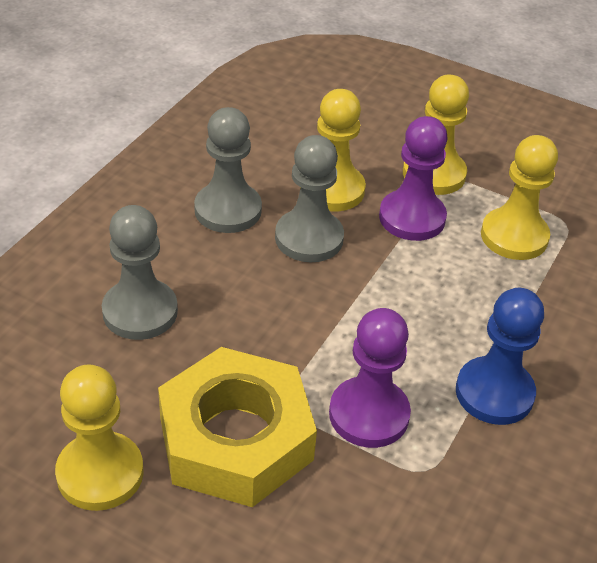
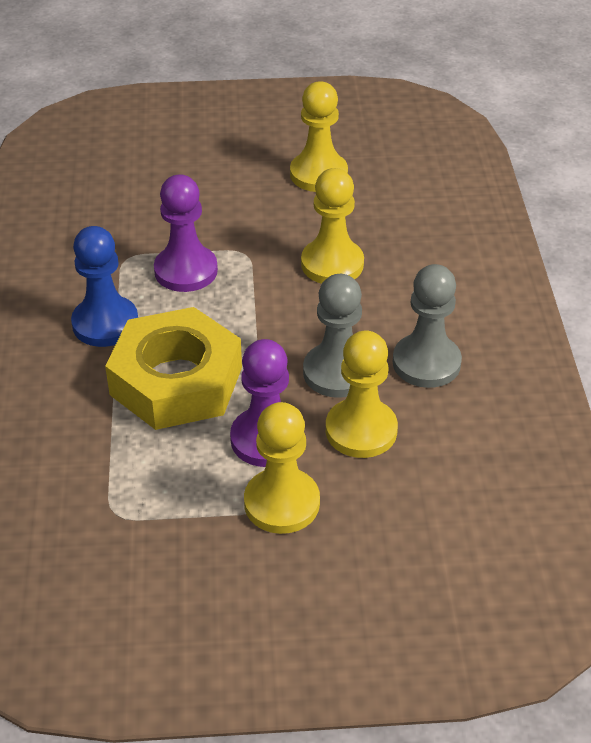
camera: 150 degrees right, 0 degrees up
(140, 312) = (399, 259): grey pawn -> none
(236, 438) = (259, 222): yellow nut -> yellow nut (176, 381)
(514, 236) = (159, 469): yellow pawn -> yellow pawn (332, 264)

